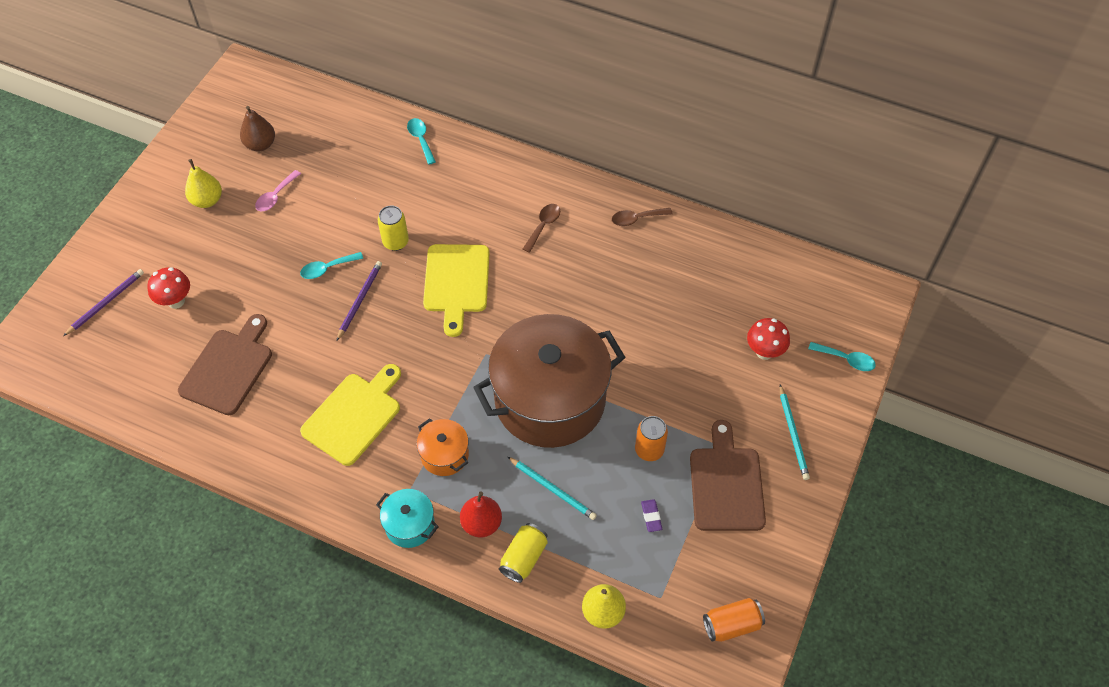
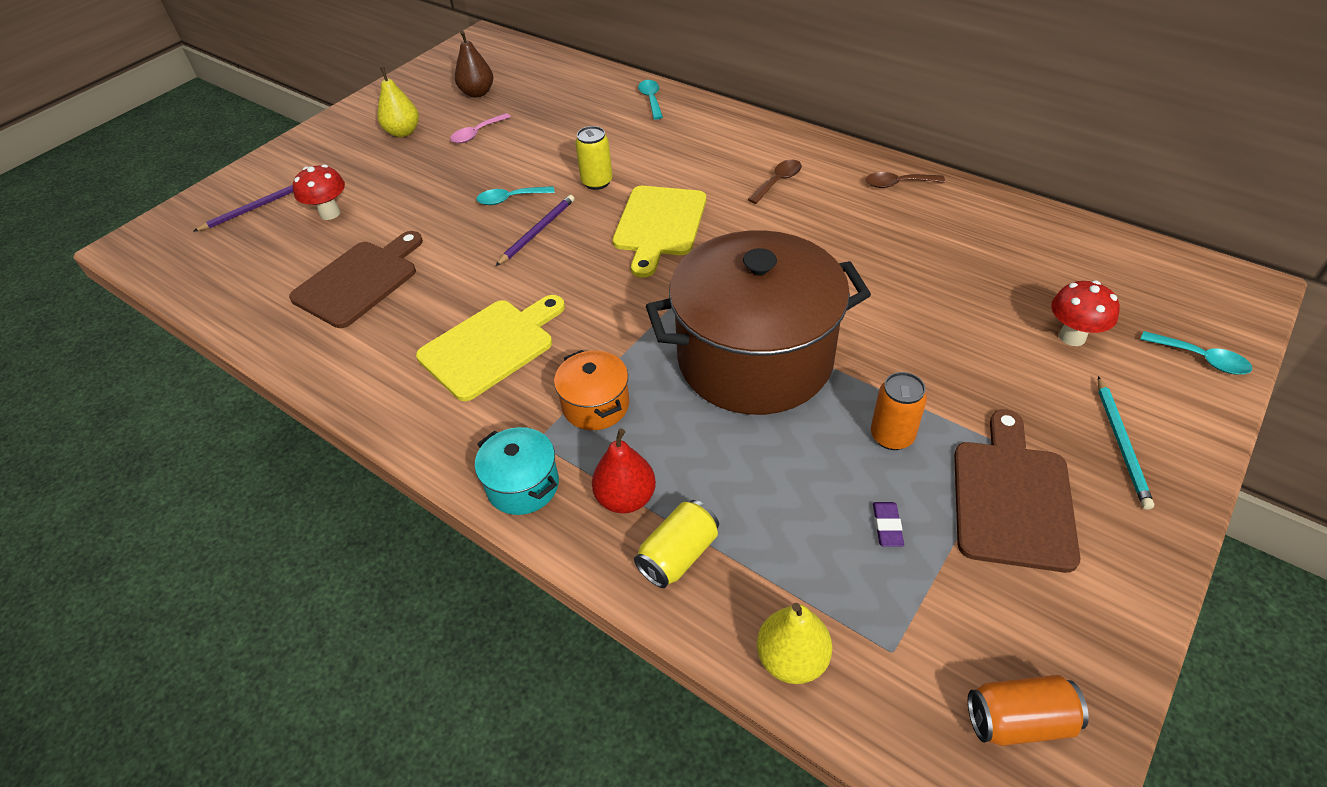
camera: 15 degrees right, 10 degrees down
(552, 489) = (739, 468): turquoise pencil -> none

